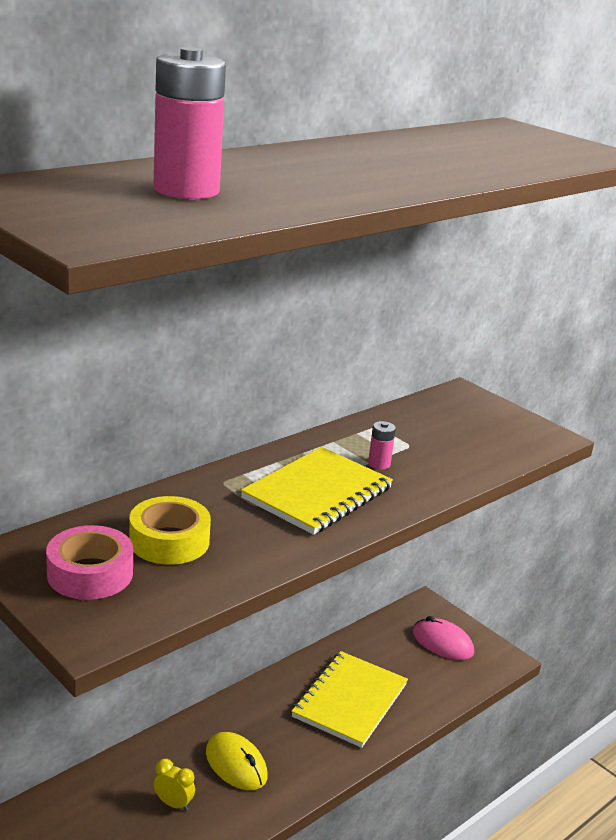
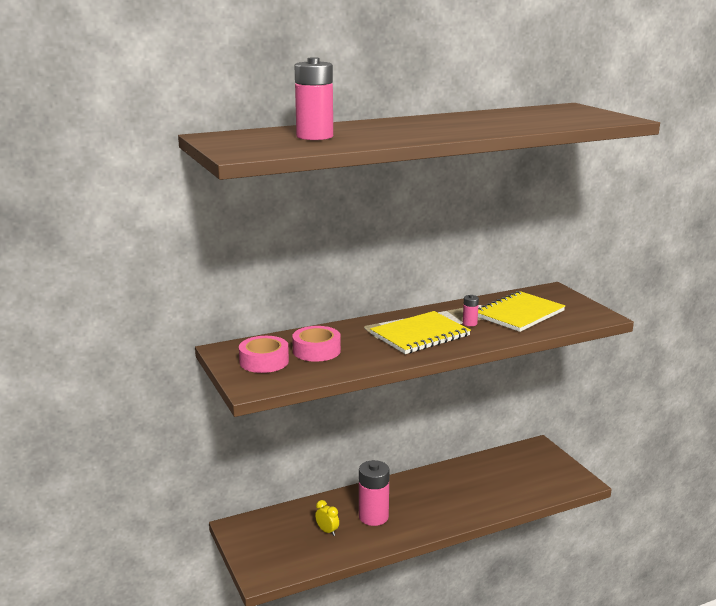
camera: 20 degrees right, 5 degrees down
(169, 541) = (316, 351): yellow tape -> pink tape
(236, 764) = (373, 517): yellow mouse -> pink battery
(350, 701) = (462, 493): yellow notebook -> yellow notebook (519, 314)
(442, 643) = (541, 468): pink mouse -> none

